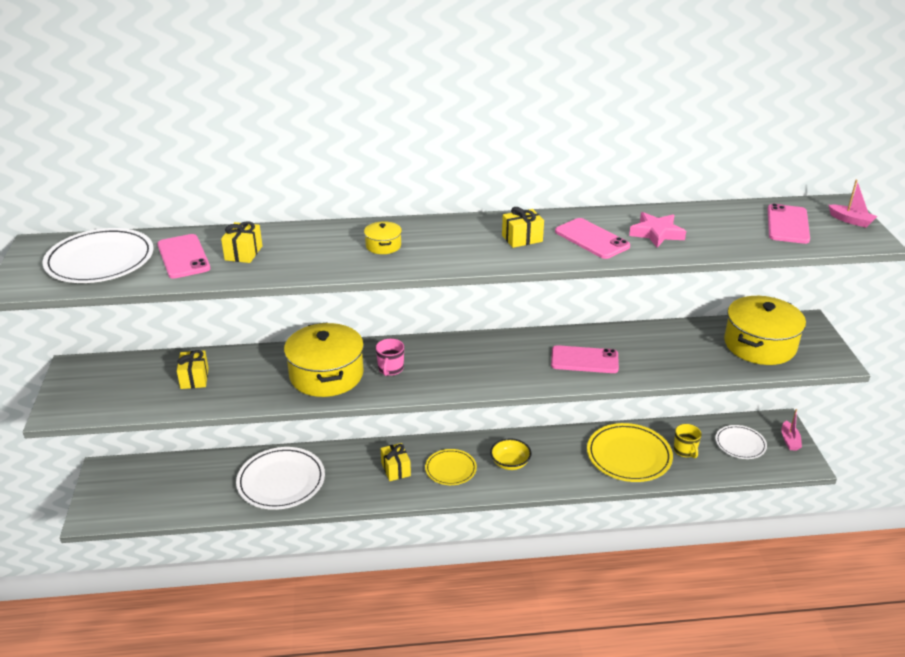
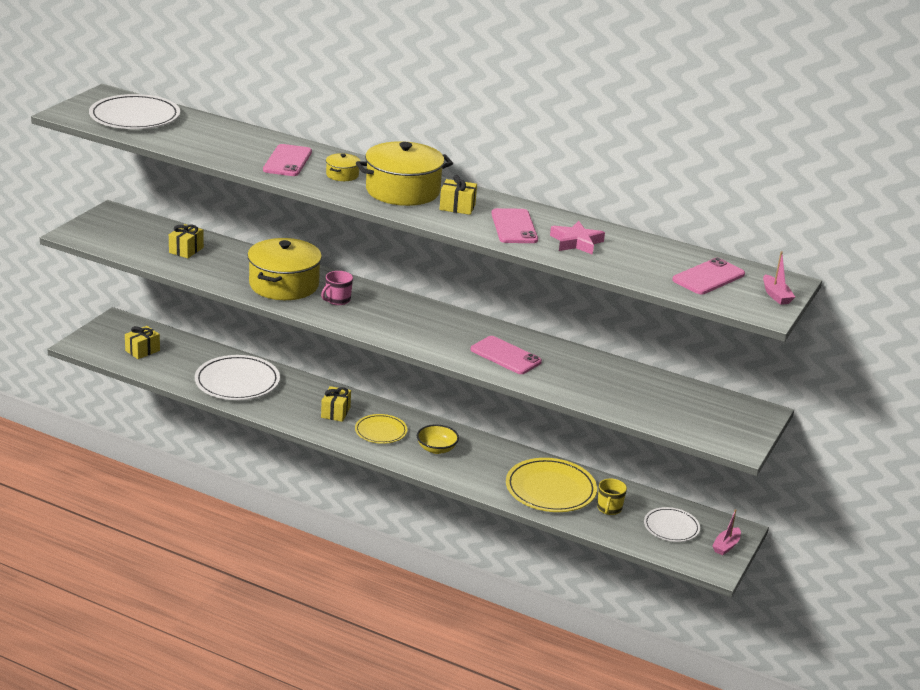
camera: 30 degrees right, 5 degrees down
(183, 257) = (192, 133): pink phone -> pink phone (287, 161)
(243, 253) = (235, 145): yellow gift -> yellow gift (142, 350)
(759, 345) = (685, 408): yellow pot -> yellow pot (403, 191)

